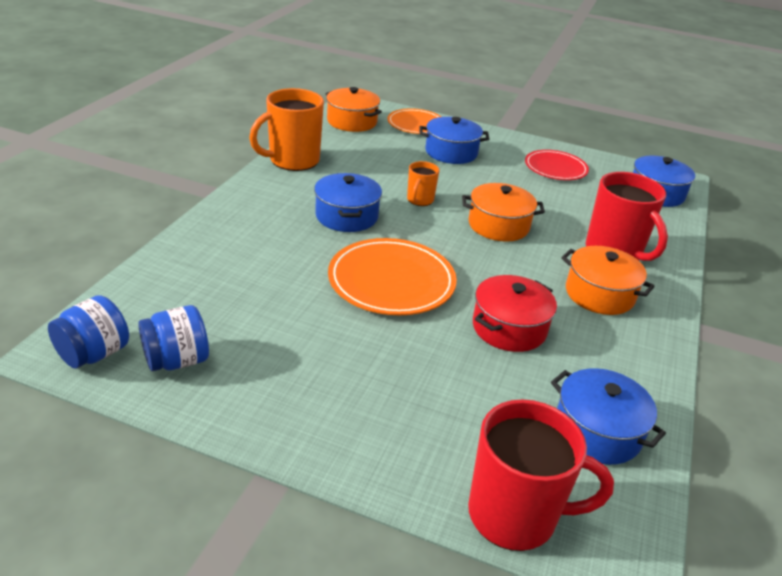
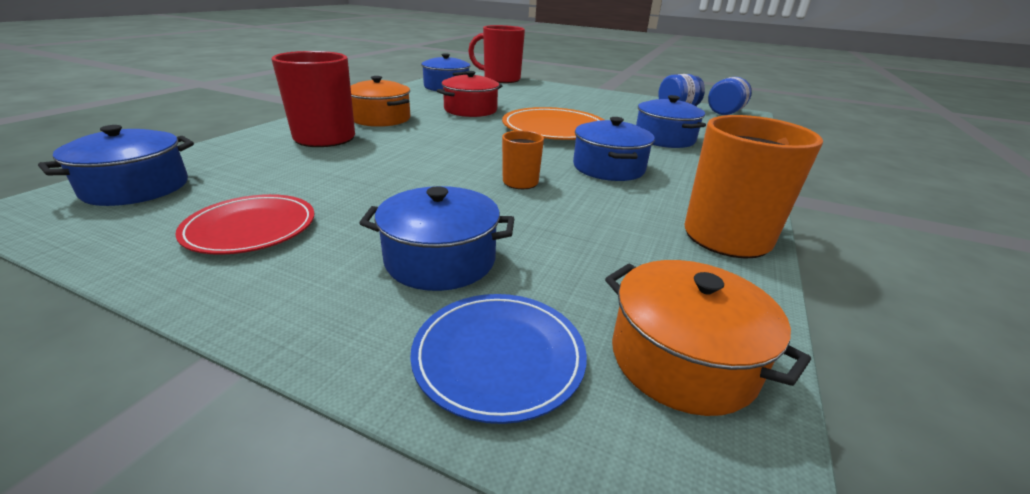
camera: 175 degrees left, 5 degrees down
(263, 265) = (664, 139): none -> blue pot
(416, 124) = (499, 357): orange plate -> blue plate
(498, 225) = (433, 158): orange pot -> none

